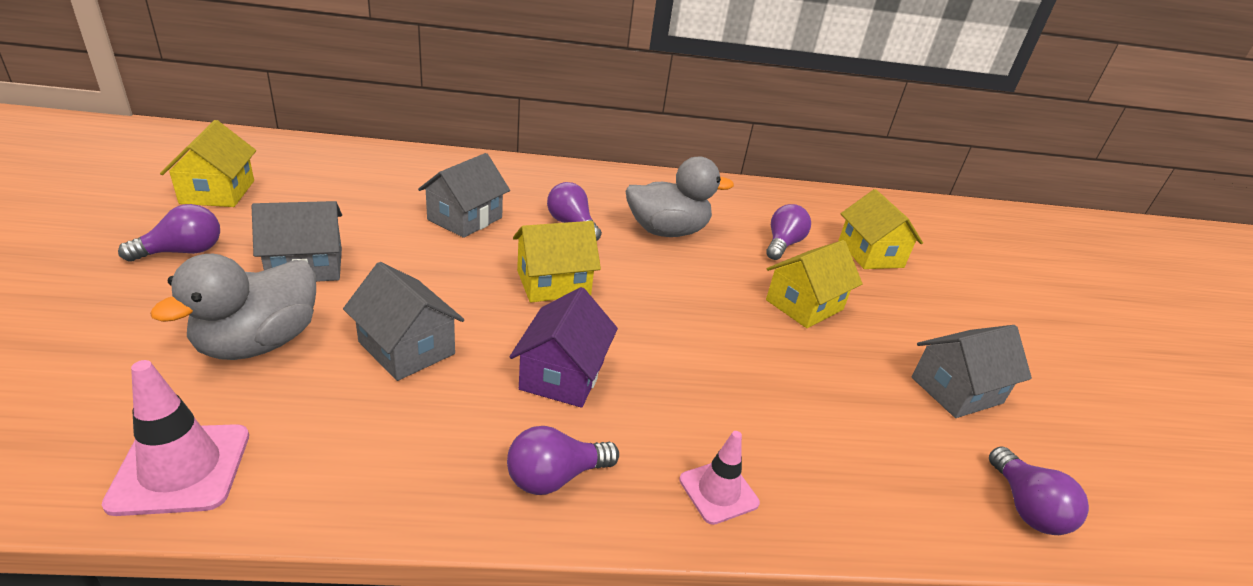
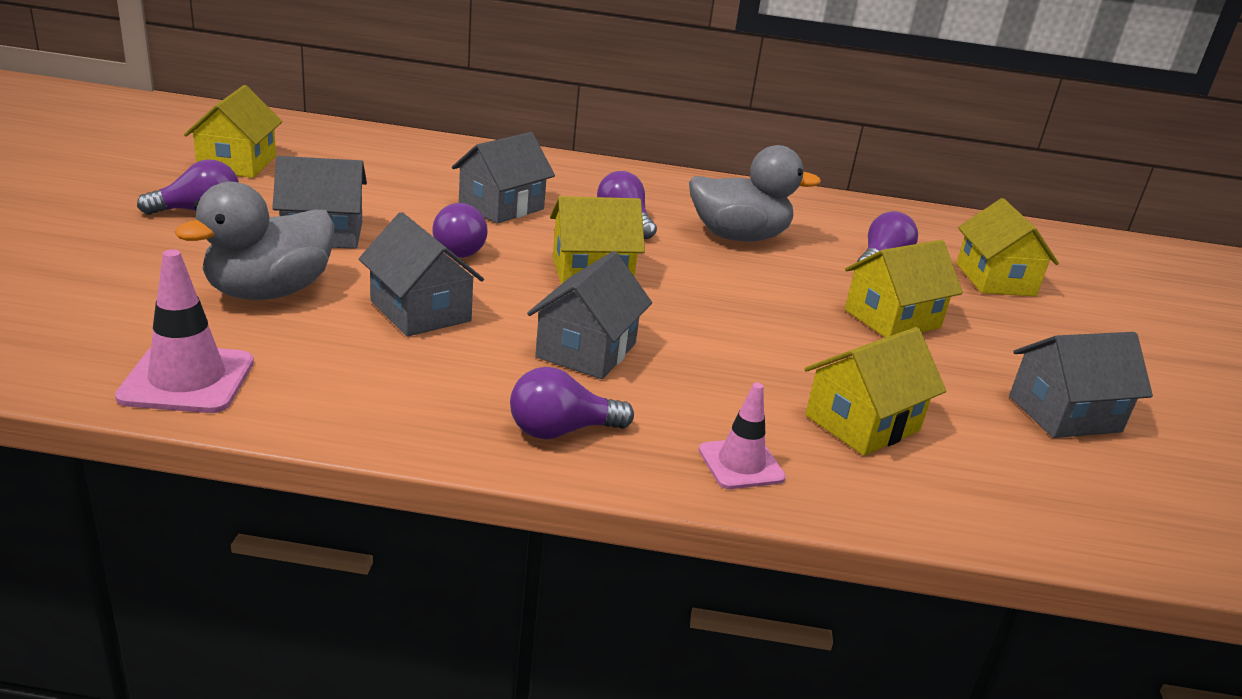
camera: 10 degrees right, 5 degrees down
(562, 375) = (586, 350): purple house -> grey house
(807, 425) = (862, 423): none -> yellow house
(1025, 507) = (1115, 524): purple light bulb -> purple light bulb (461, 249)

